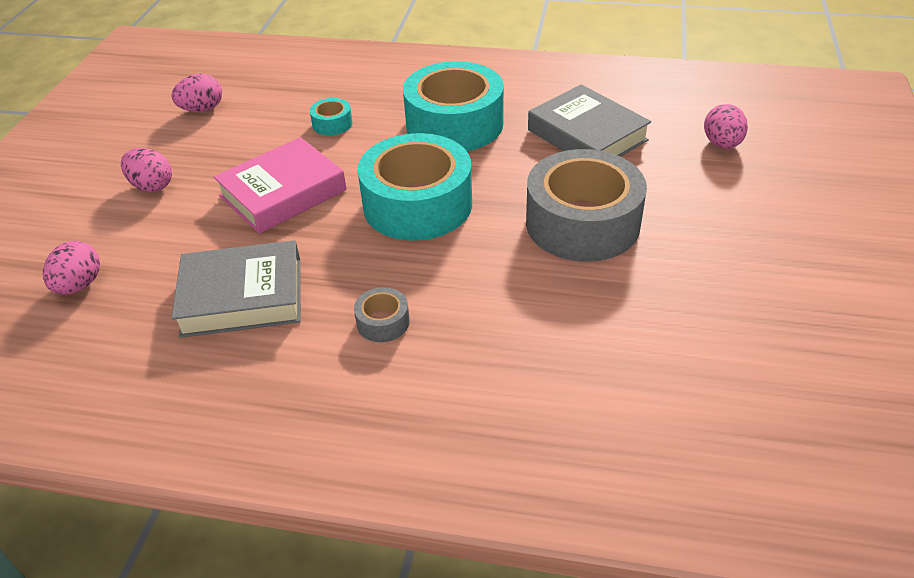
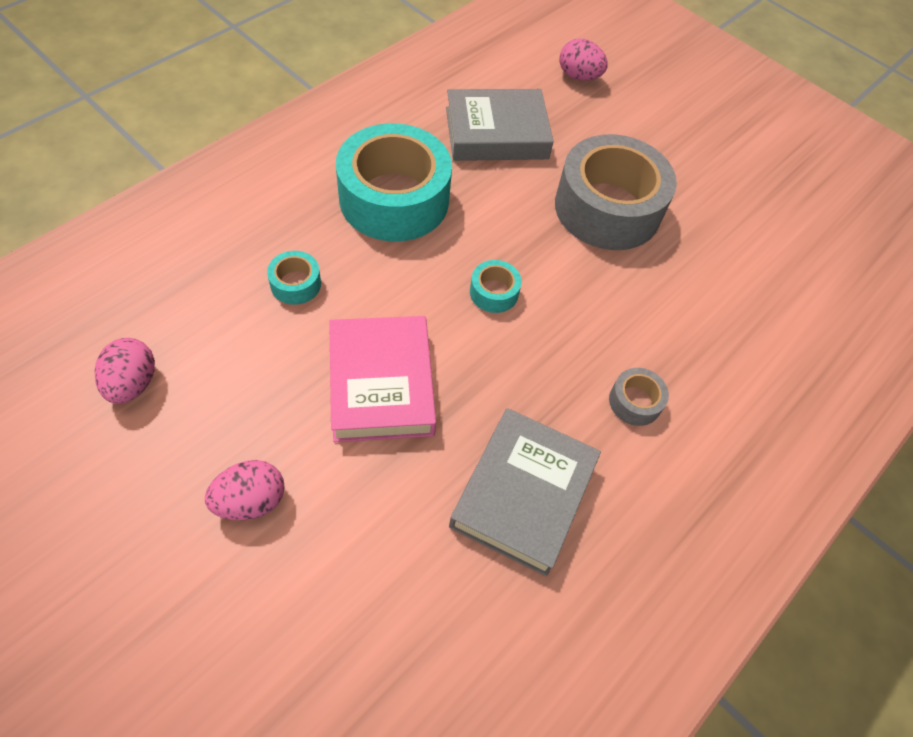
camera: 65 degrees left, 15 degrees up
(79, 285) = (384, 648): pink egg -> none
(417, 204) = (494, 292): turquoise tape -> turquoise tape, size x0.42

